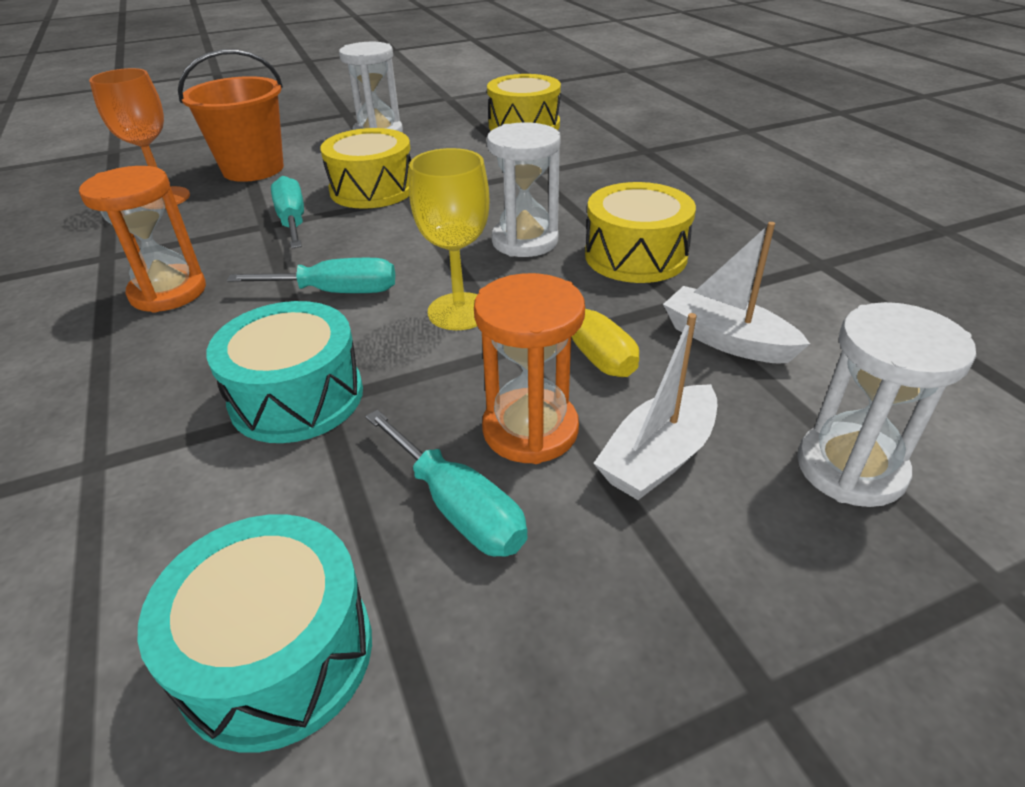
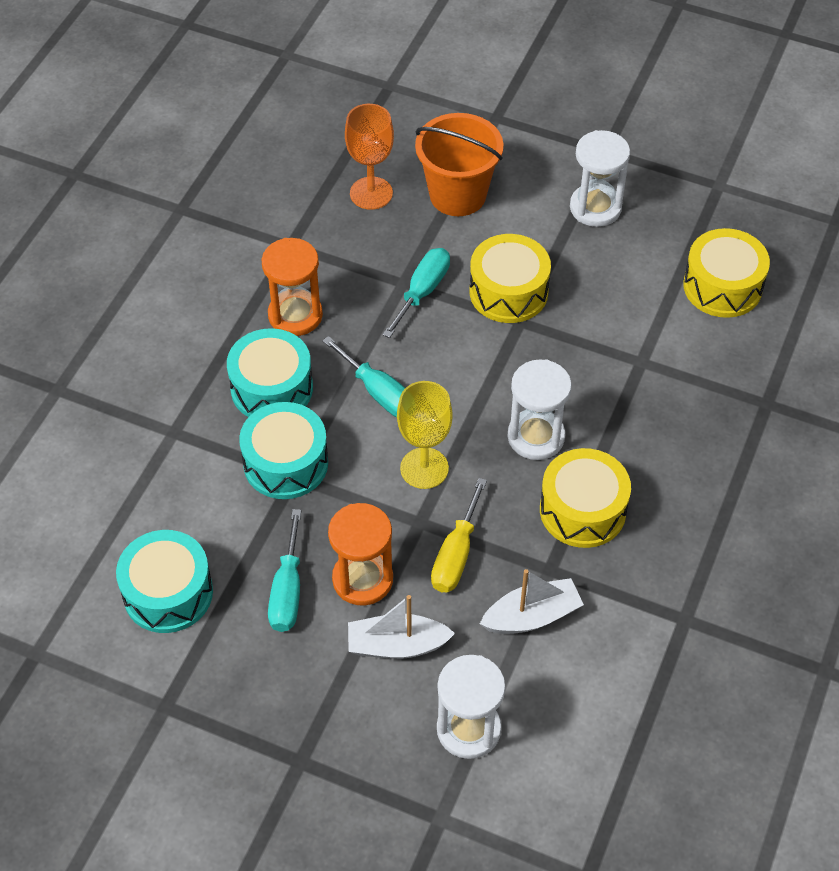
camera: 45 degrees right, 15 degrees up
(202, 352) = (272, 388): none -> turquoise drum
(726, 340) = (532, 616): white boat -> white boat turned 75 degrees clockwise

